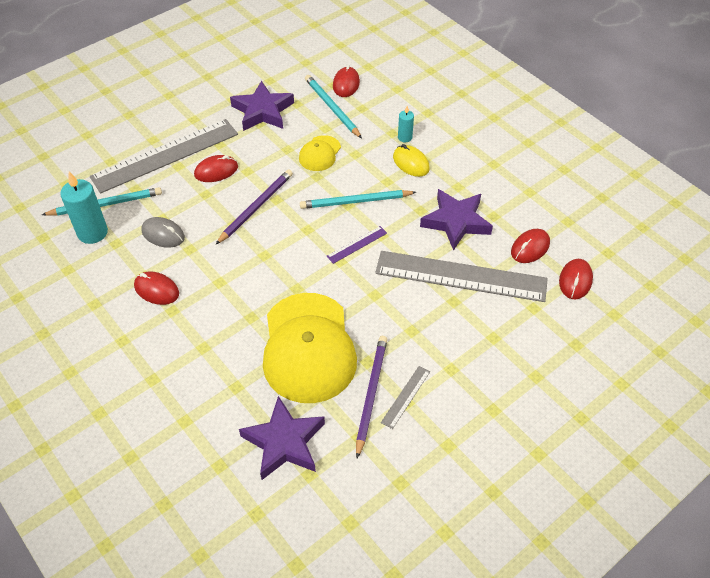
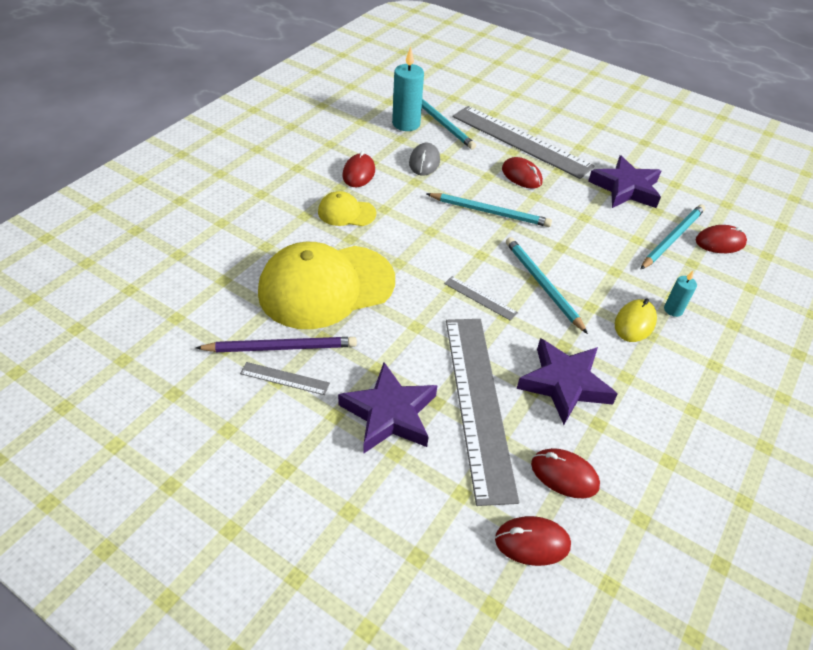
camera: 70 degrees right, 5 degrees down
(256, 208) = (489, 212): purple pencil -> turquoise pencil
(284, 442) = (209, 292): purple star -> purple star (389, 413)
(320, 153) = (595, 242): yellow cap -> yellow cap (346, 212)
(357, 244) = (480, 298): purple ruler -> grey ruler

